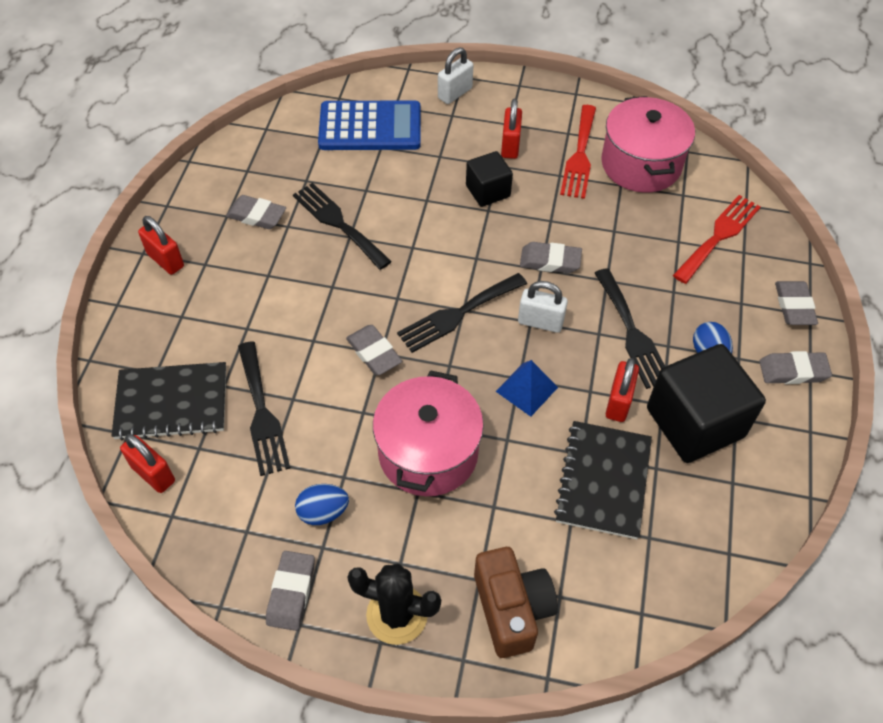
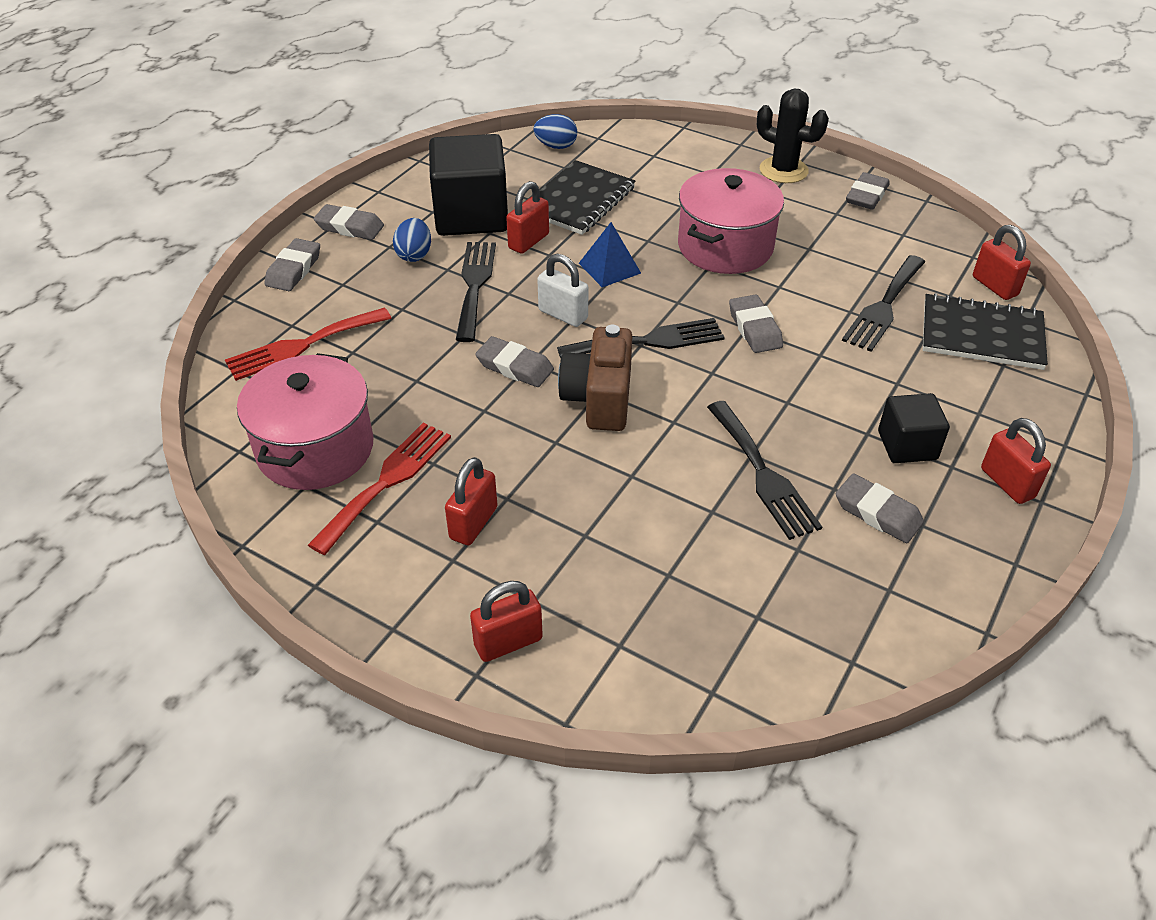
camera: 160 degrees left, 10 degrees down
(262, 413) = (884, 306): black fork -> black fork turned 150 degrees counterclockwise
(323, 512) = (832, 231): blue egg -> blue egg (556, 146)
(370, 127) = (675, 615): blue calculator -> none
(455, 93) = (508, 642): white padlock -> red padlock
(488, 191) = (543, 465): black cube -> black cube (907, 445)
(512, 609) = (693, 156): brown camera -> brown camera (599, 399)

